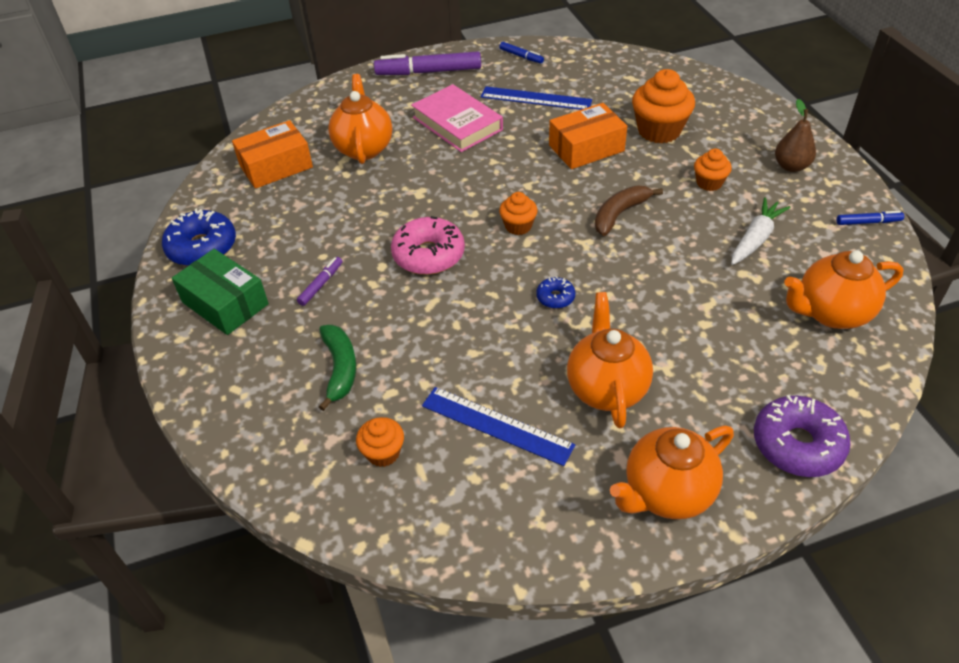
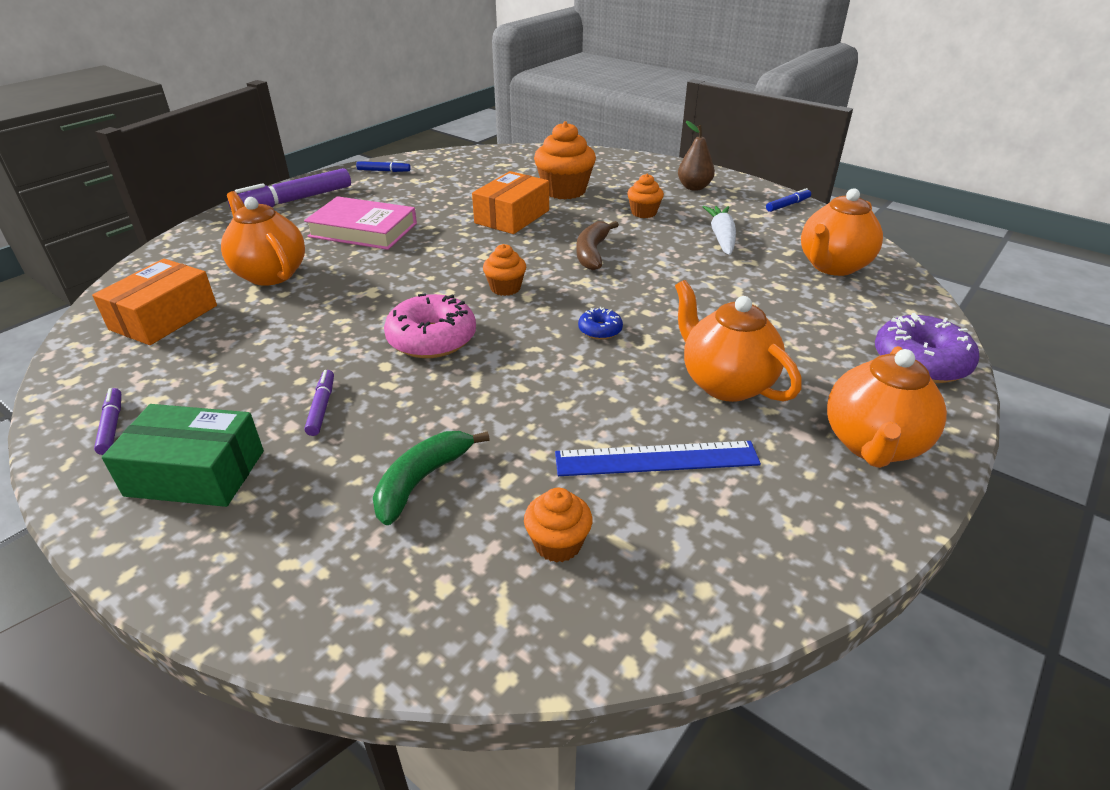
camera: 35 degrees left, 10 degrees down
(202, 247) = (112, 426): blue donut -> purple marker
(340, 369) = (422, 480): green banana -> green banana turned 105 degrees counterclockwise
(536, 98) = (428, 195): blue ruler -> none

